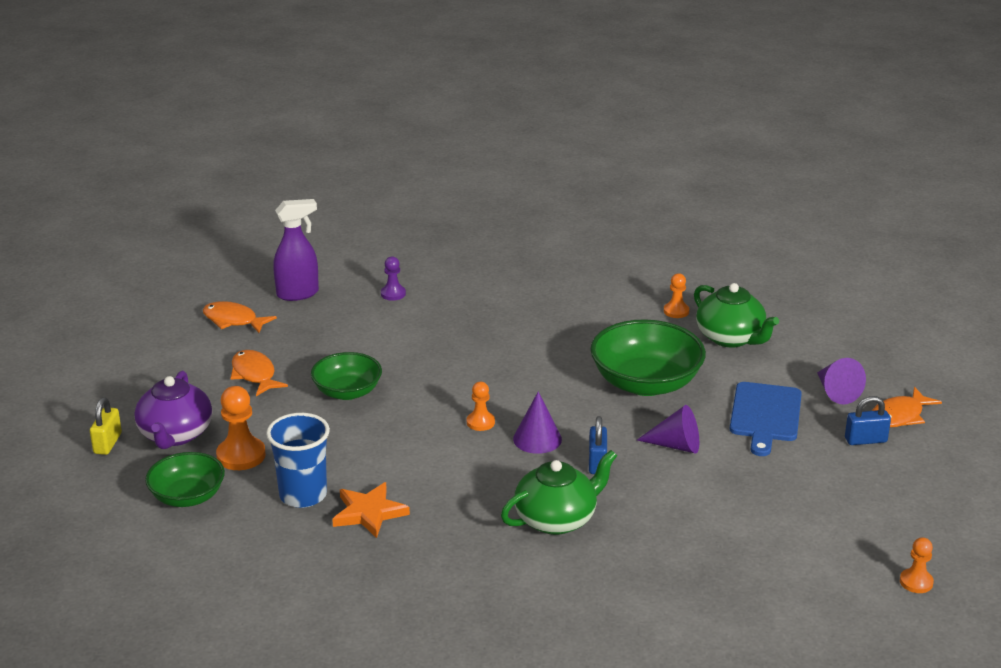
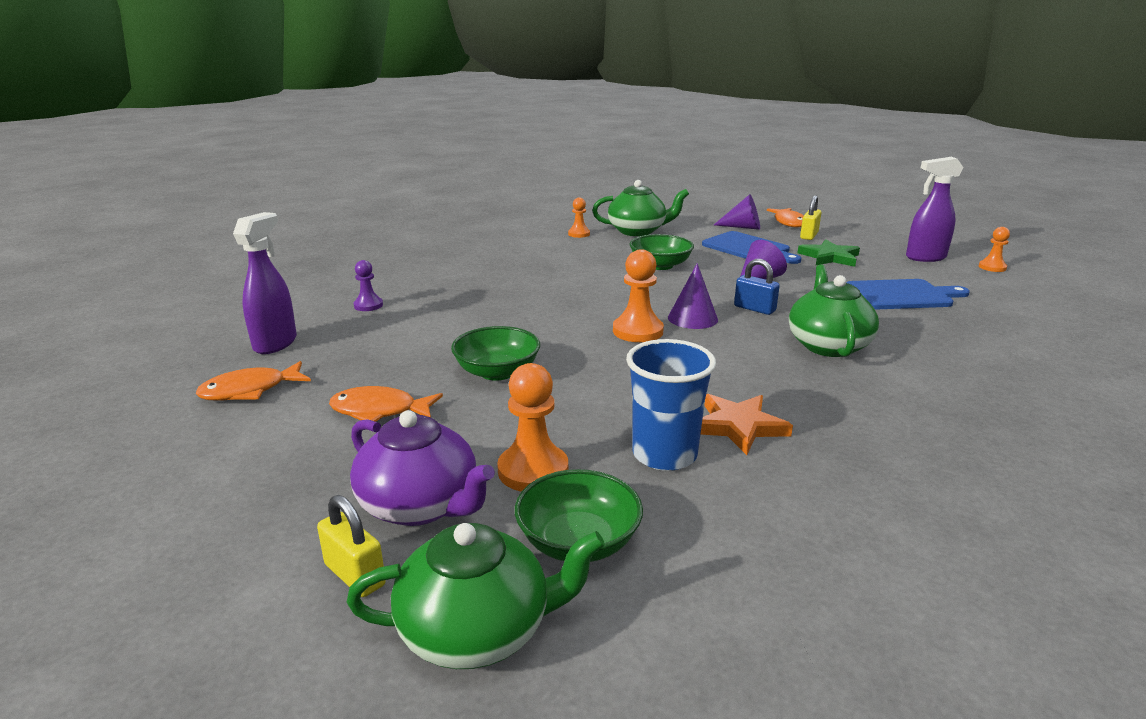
camera: 55 degrees left, 5 degrees down
(99, 494) = (477, 631): none -> green teapot
(480, 422) = (637, 331): orange pawn -> orange pawn, size x1.65
(646, 383) = (660, 265): green bowl -> green bowl, size x0.62
(737, 536) = (902, 295): none -> blue cutting board
(804, 470) = (829, 257): none -> green star
(865, 440) = (809, 235): blue padlock -> yellow padlock
(890, 531) = (925, 257): none -> purple spray bottle

